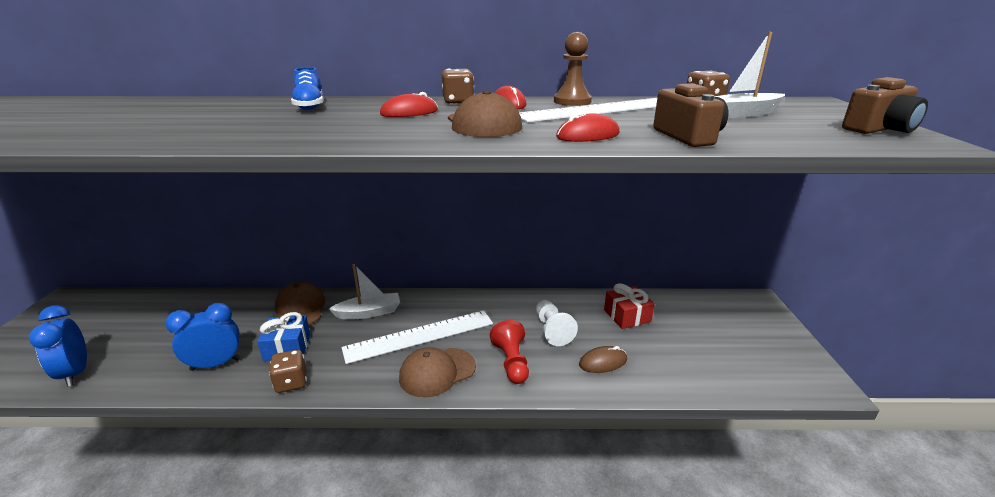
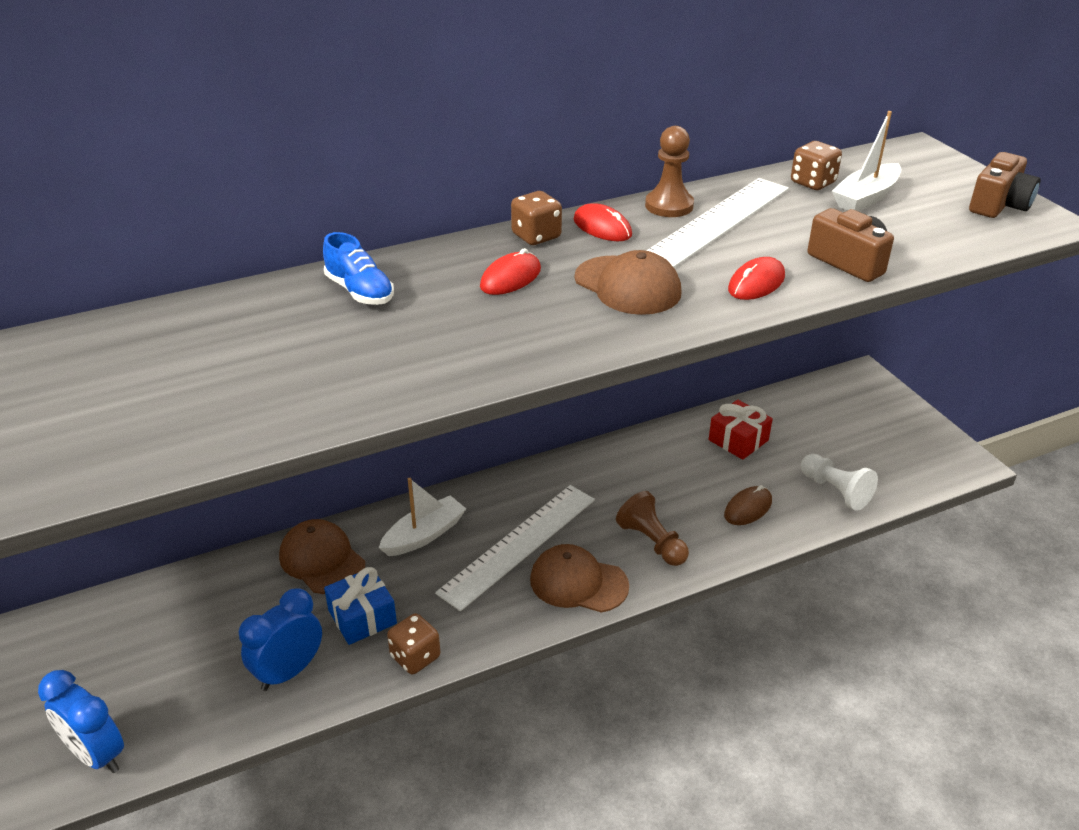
camera: 25 degrees left, 10 degrees up
(437, 372) = (578, 582): brown cap -> brown cap turned 75 degrees clockwise
(511, 362) = (652, 542): red pawn -> brown pawn
(552, 330) = (668, 486): white pawn -> white pawn (835, 491)

